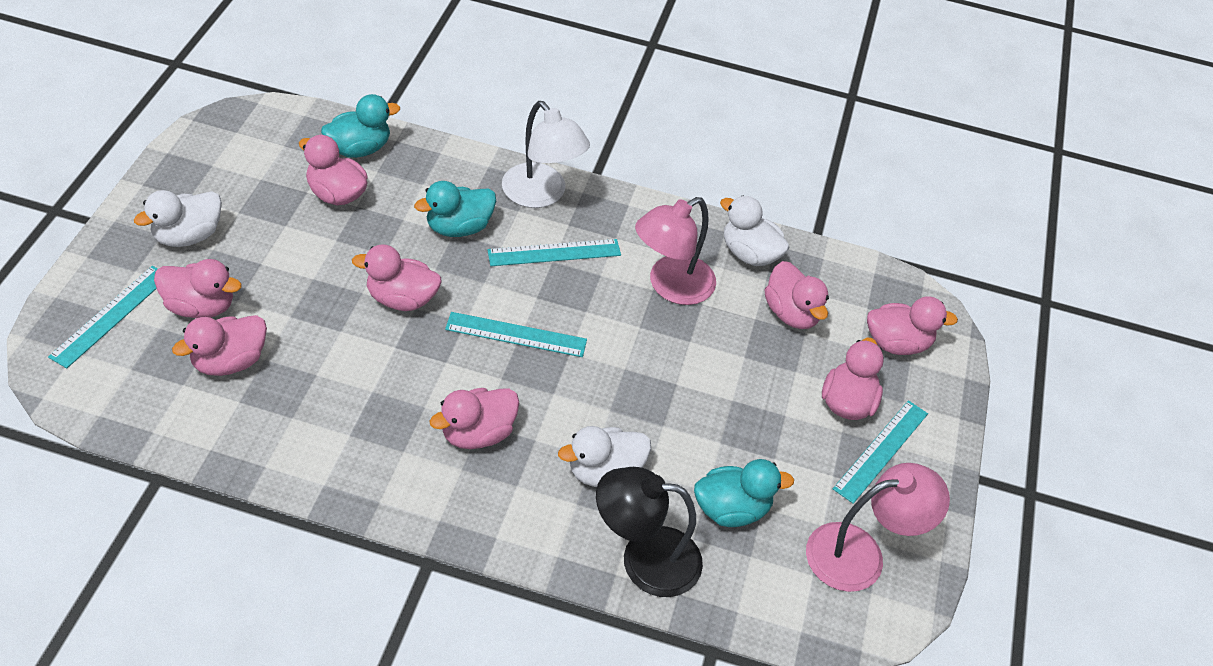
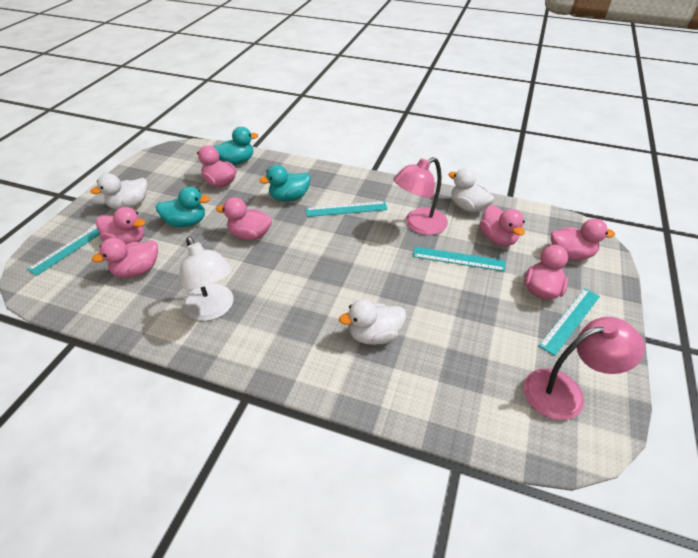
camera: 10 degrees right, 5 degrees down
(477, 433) = (289, 311): pink duck -> none
(516, 335) = (319, 253): turquoise ruler -> turquoise ruler (458, 259)
(541, 195) = (340, 180): white lamp -> white lamp (213, 309)
(644, 559) = (402, 395): black lamp -> none
(731, 509) = (465, 360): turquoise duck -> turquoise duck (186, 222)

